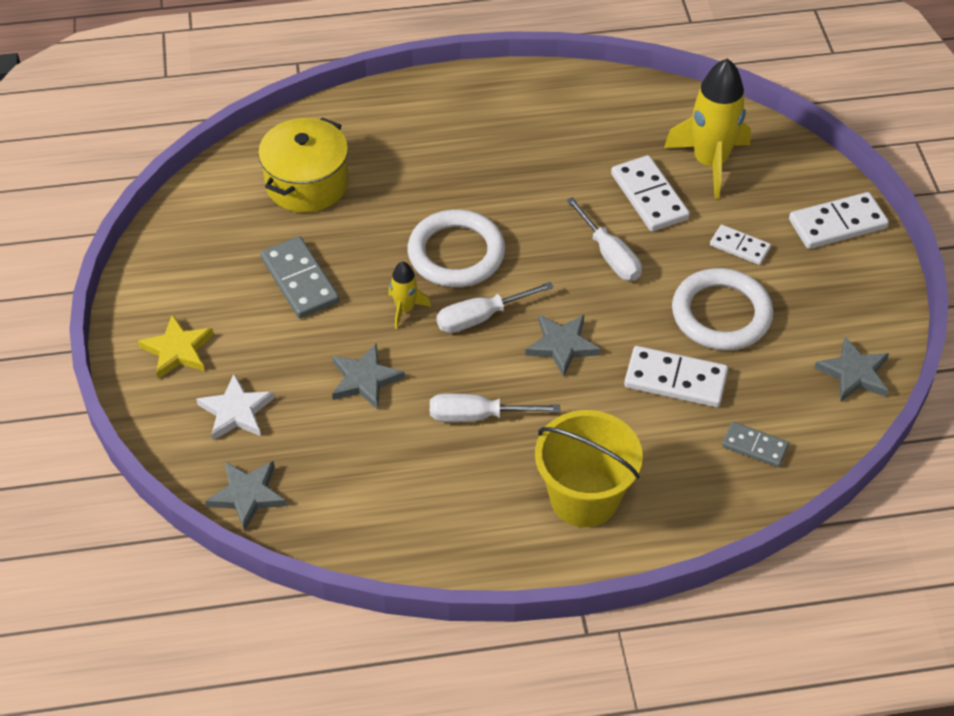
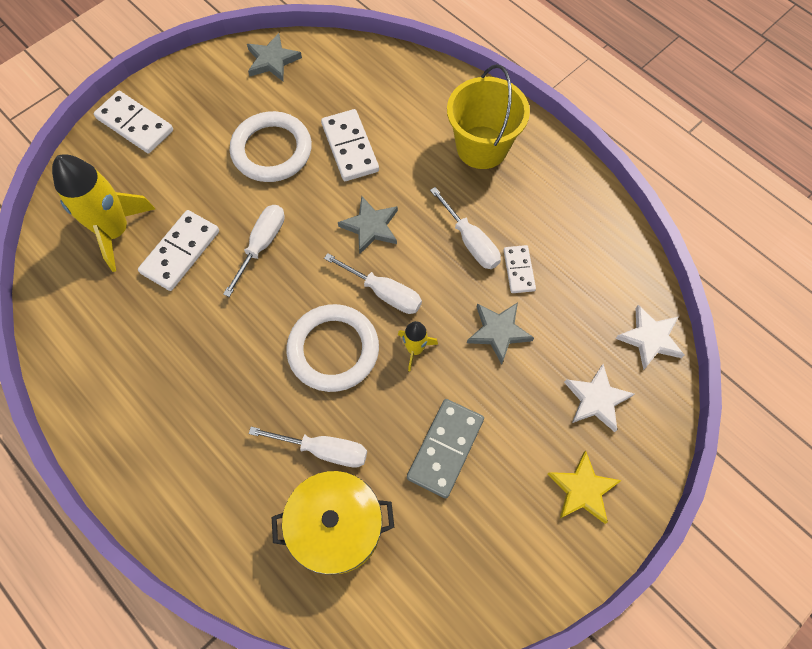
camera: 125 degrees left, 15 degrees up
(247, 495) = (650, 338): grey star -> white star
(374, 204) = (323, 450): none -> white screwdriver
(739, 247) = (197, 170): white domino -> white domino (519, 270)
(754, 446) = (371, 83): grey domino -> none

